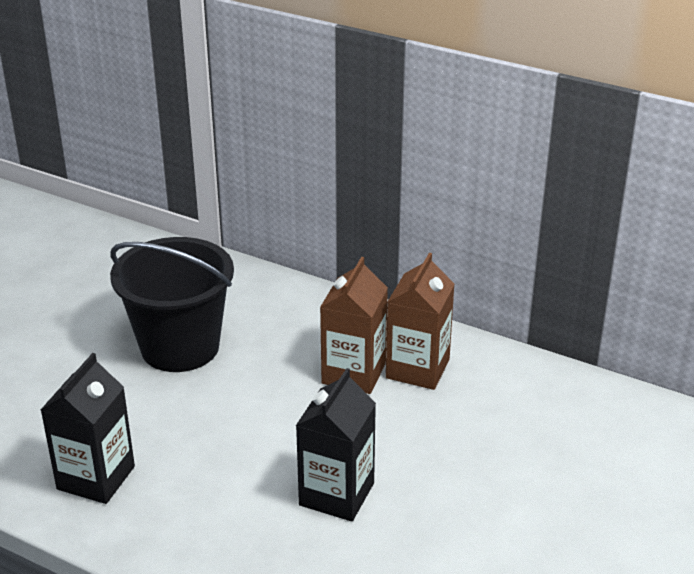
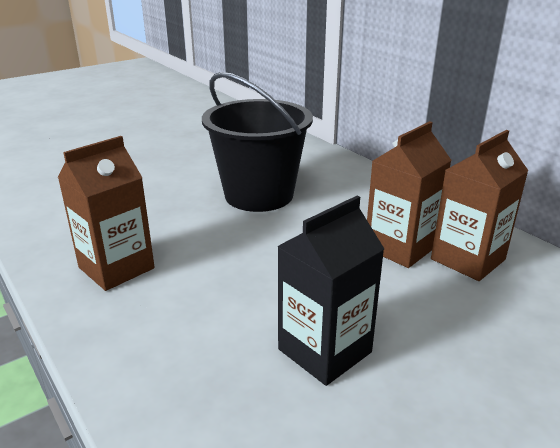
camera: 25 degrees right, 5 degrees down
(96, 478) = (116, 268): black carton -> brown carton

